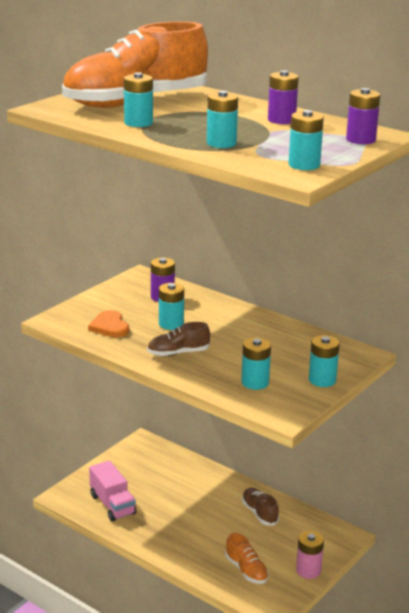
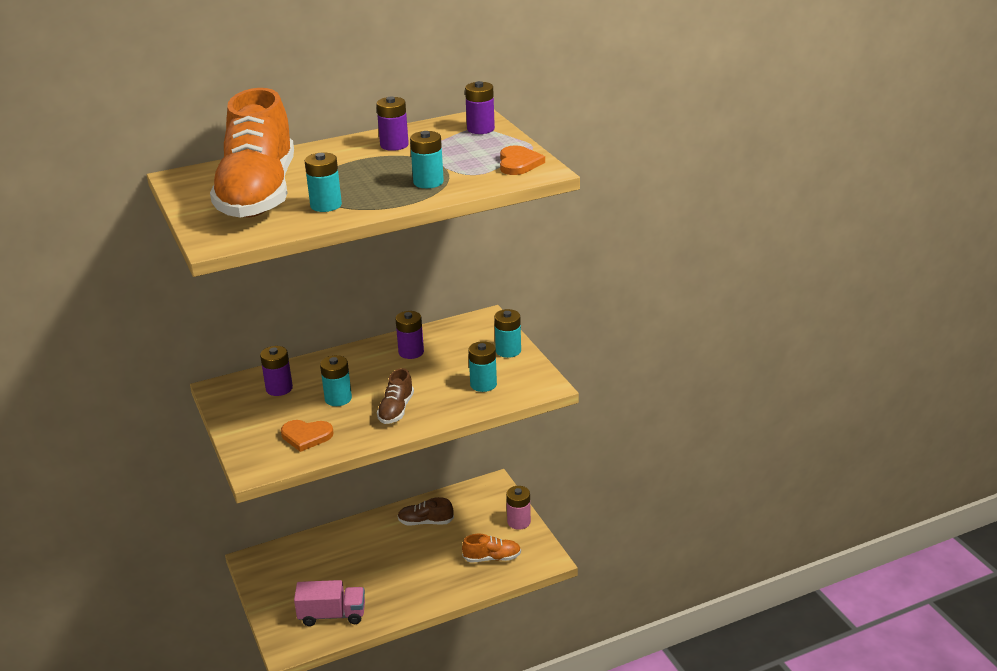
camera: 60 degrees left, 5 degrees up
(269, 335) = (411, 352): none -> purple battery
(304, 165) = (518, 163): turquoise battery -> orange heart

